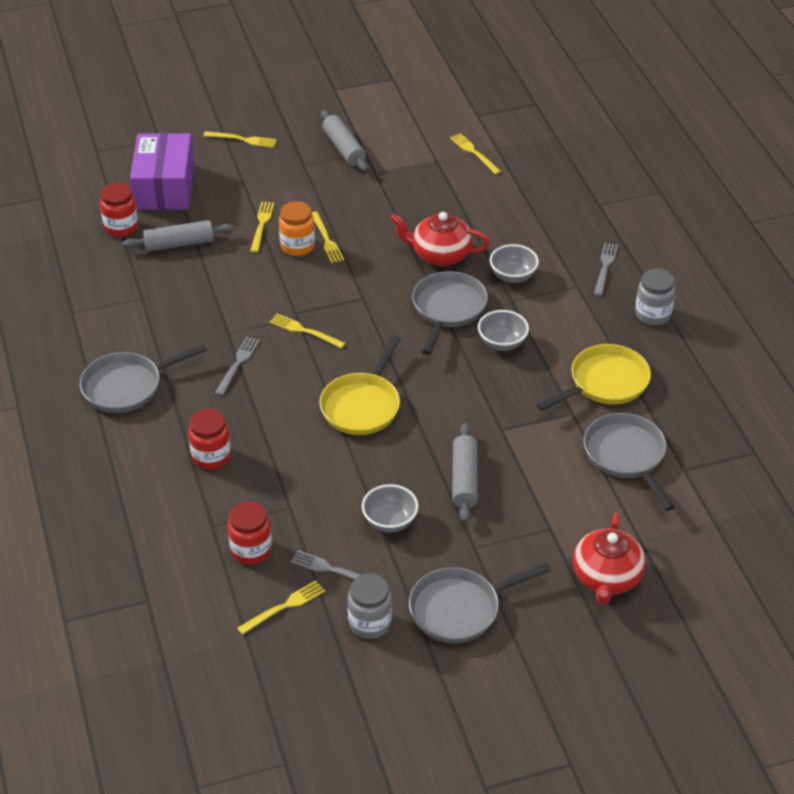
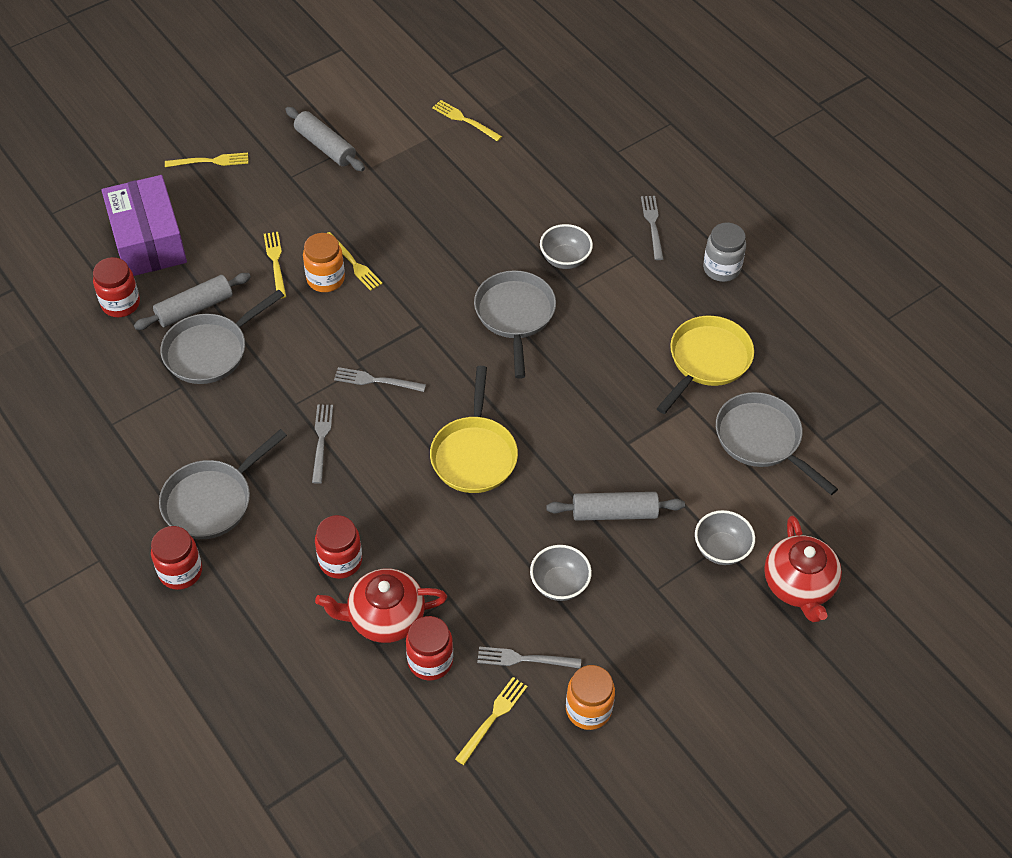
camera: 20 degrees left, 10 degrees up
(77, 431) = (180, 571): none -> red jar
(304, 331) = (376, 380): yellow fork -> grey fork
(370, 623) = (588, 709): grey jar -> orange jar
(440, 254) = (480, 252): red teapot -> red teapot (384, 617)
(460, 609) = (671, 665): grey pan -> grey pan (210, 350)
(464, 479) = (614, 512): grey rolling pin -> grey rolling pin turned 75 degrees counterclockwise
(502, 343) = (586, 341): grey bowl -> grey bowl (721, 549)

